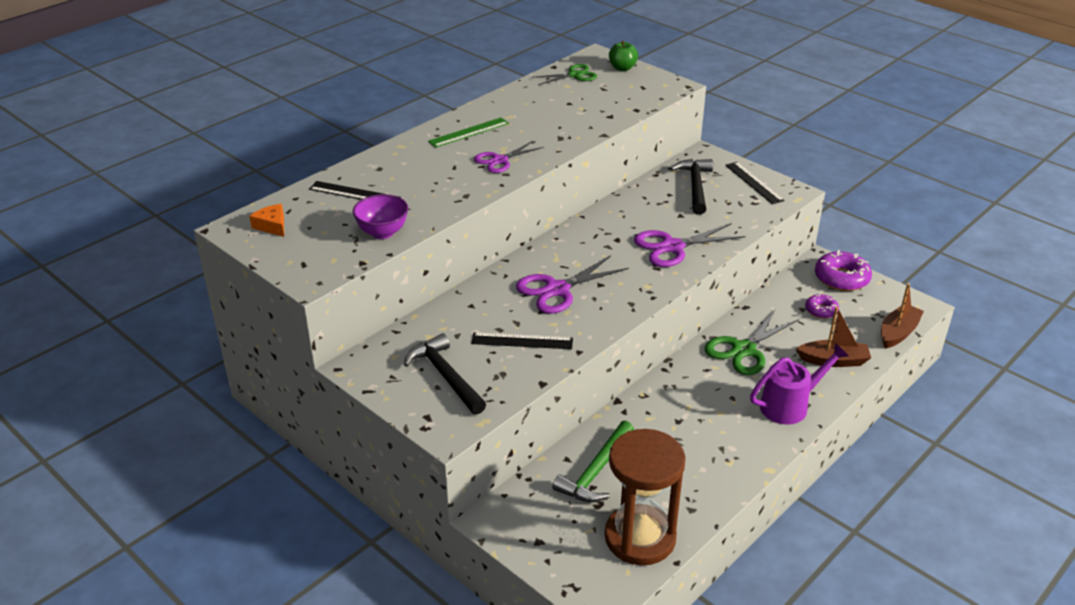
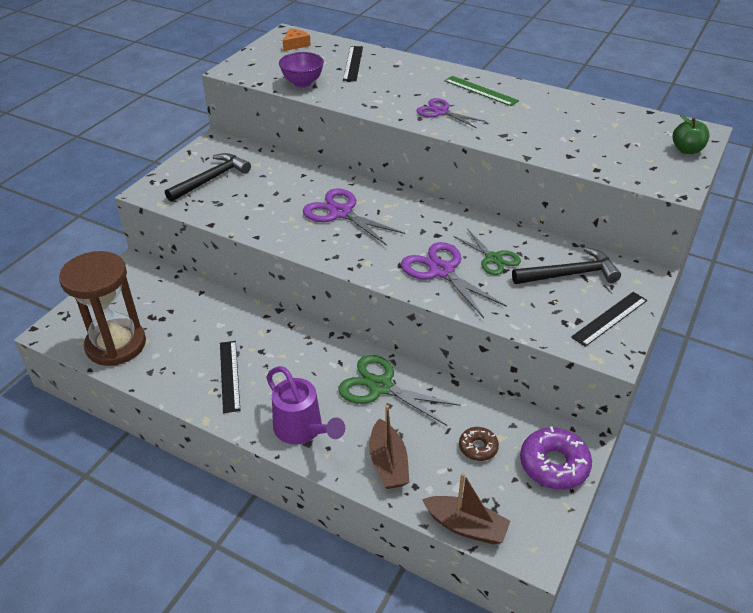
camera: 75 degrees right, 5 degrees up
(522, 341) = (263, 206): black ruler -> black ruler (229, 375)
(574, 75) = (641, 125): green scissors -> green scissors (493, 258)
(596, 471) = (189, 310): green hammer -> none
(821, 310) = (478, 447): purple donut -> brown donut

